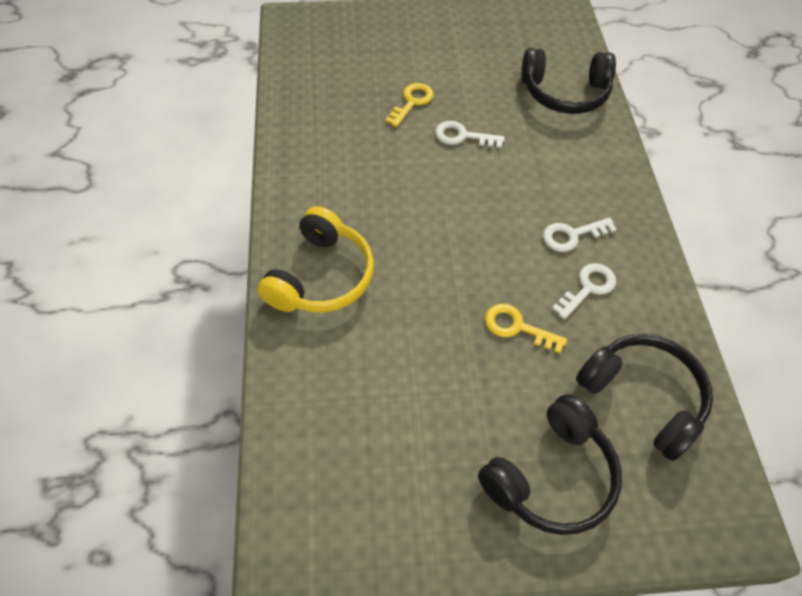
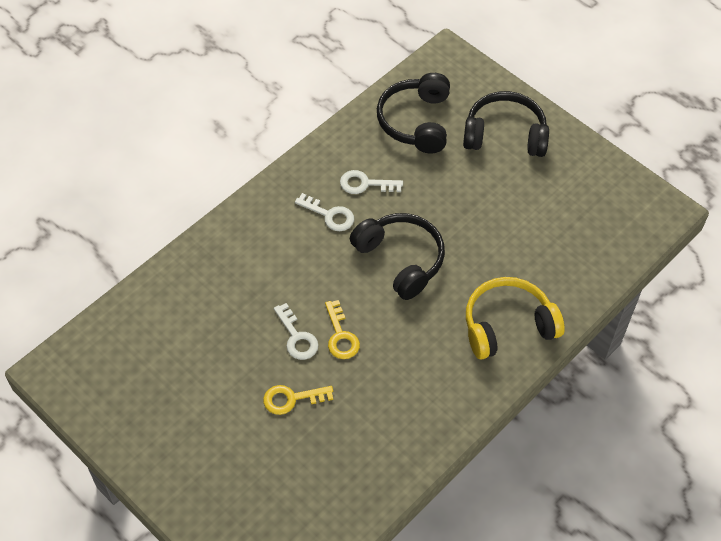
camera: 130 degrees left, 0 degrees up
(516, 327) = (432, 201): yellow key -> yellow key (341, 336)
(564, 93) = (178, 303): black headphones -> black headphones (400, 259)

